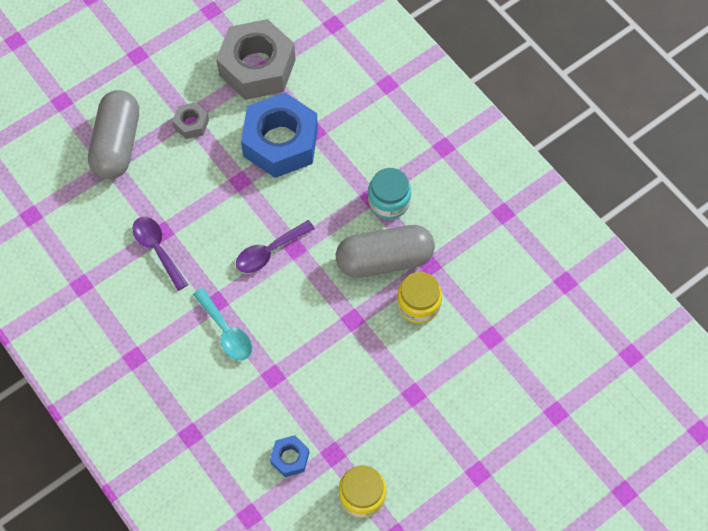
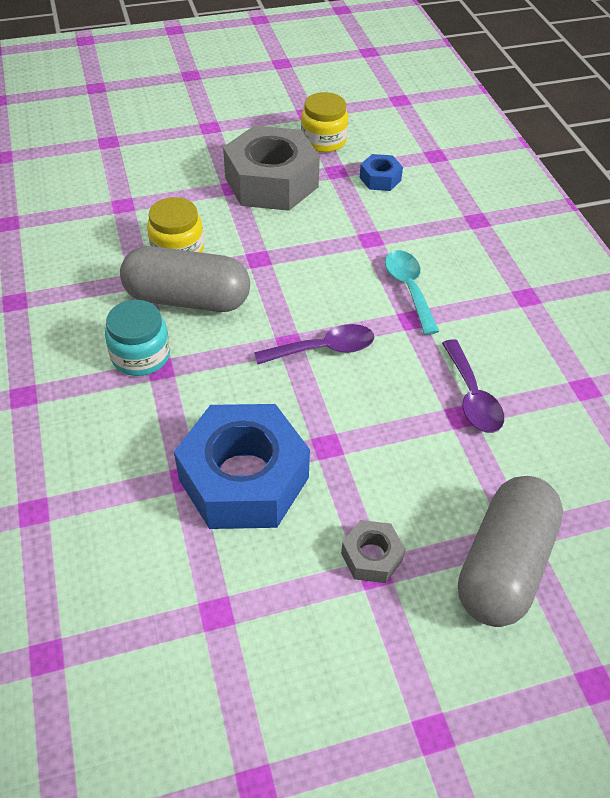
camera: 160 degrees left, 15 degrees down
(257, 67) = (222, 619): grey nut -> grey nut (271, 182)

